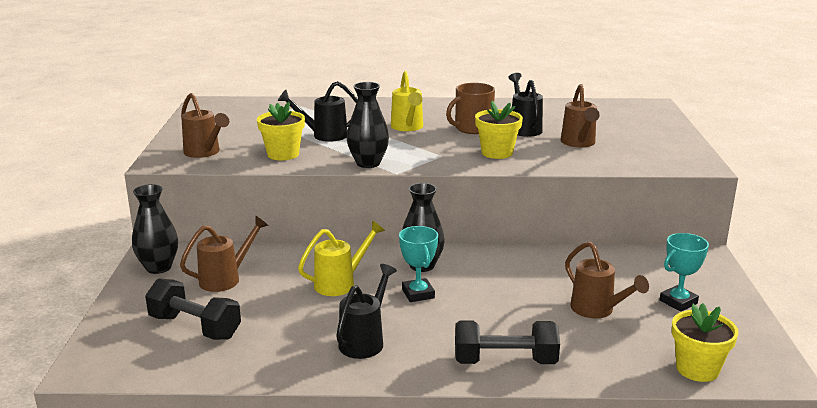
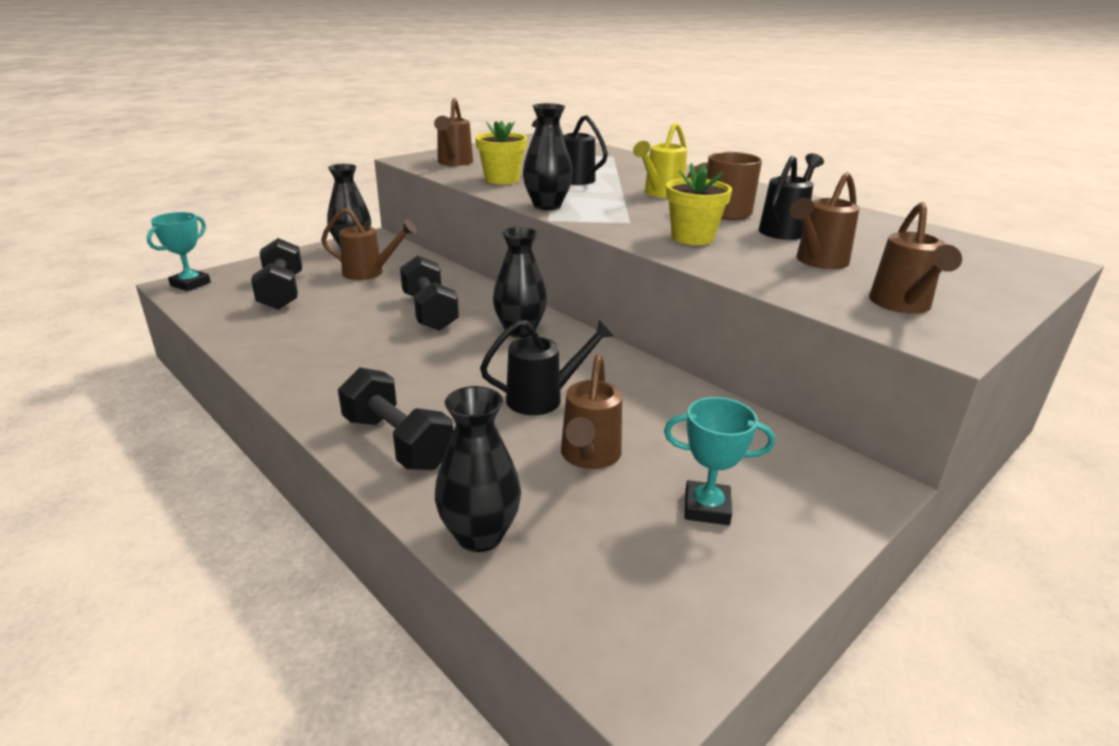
camera: 45 degrees right, 5 degrees up
(340, 283) = (429, 312): yellow watering can -> black dumbbell
(365, 341) = (345, 360): black watering can -> black watering can (543, 398)
(418, 294) = (465, 349): turquoise trophy -> turquoise trophy (190, 284)
(630, 372) = (480, 535): none -> black vase
(655, 153) = (902, 305): none -> brown watering can
(697, 369) = (557, 590): yellow flower pot -> none

